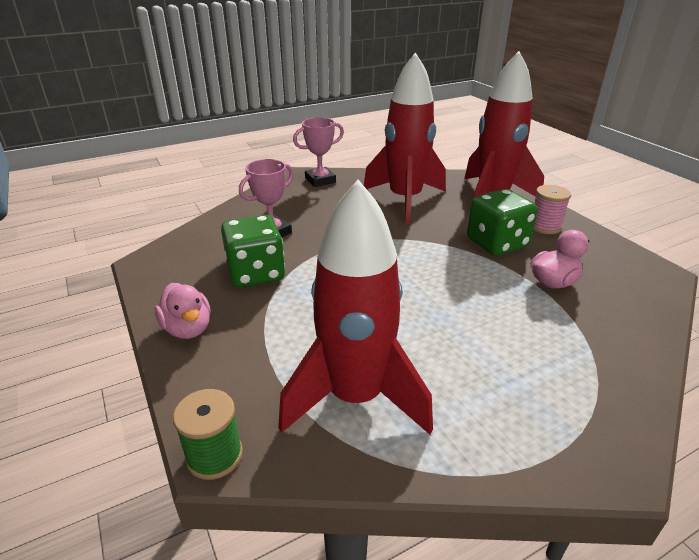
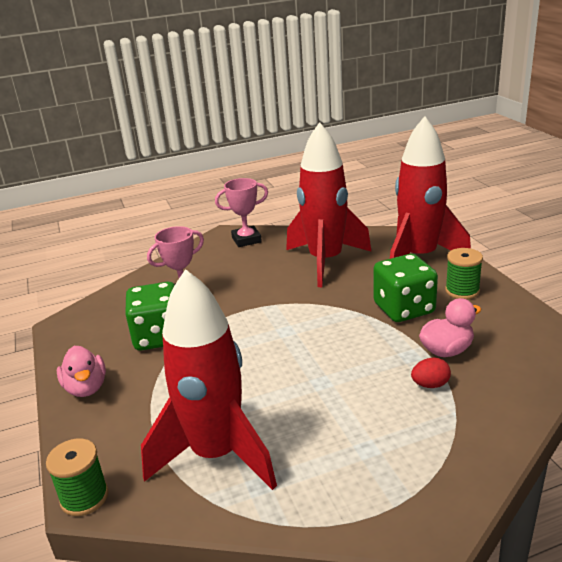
camera: 10 degrees right, 5 degrees down
(544, 226) = (462, 291): pink spool -> green spool
(551, 316) = (430, 385): none -> red egg

